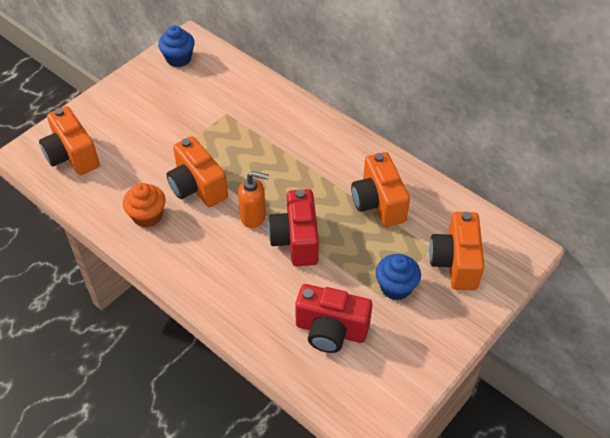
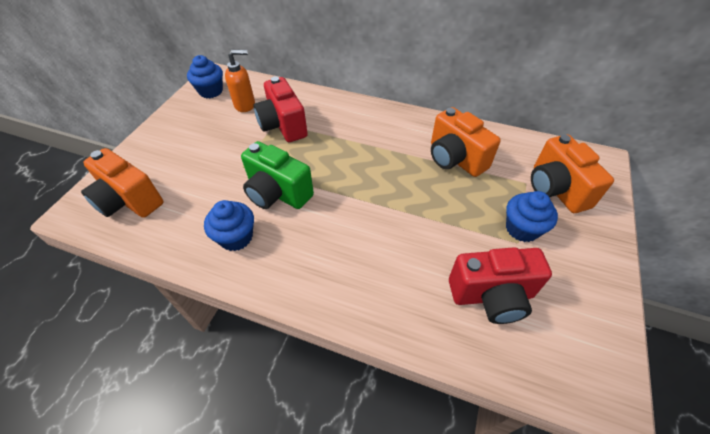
camera: 20 degrees left, 0 degrees up
(147, 216) = (236, 237): orange cupcake -> blue cupcake
(197, 187) = (277, 193): orange camera -> green camera
(253, 216) = (348, 204): orange soap dispenser -> orange soap dispenser (245, 105)
(296, 240) = (401, 214): red camera -> red camera (283, 125)

